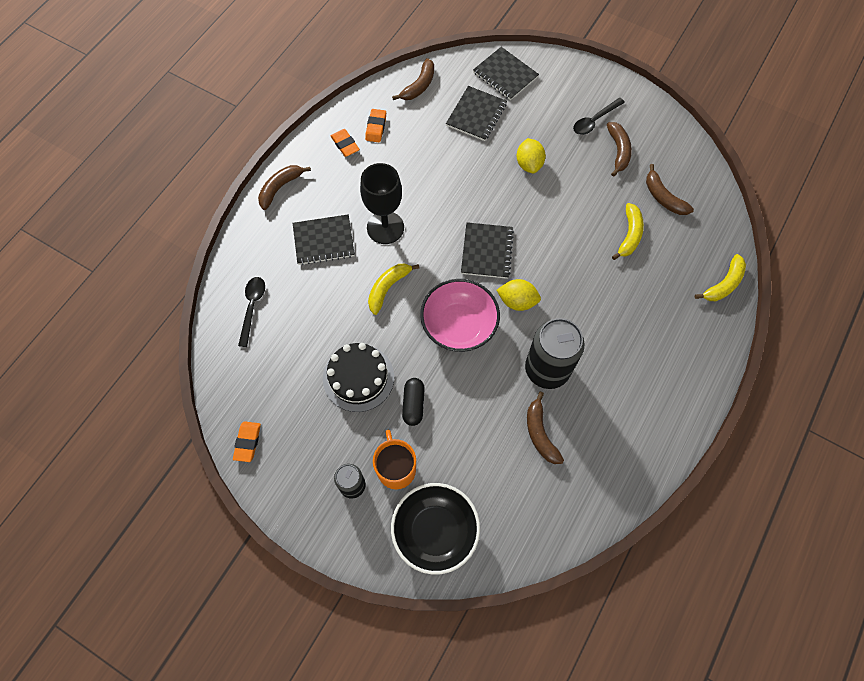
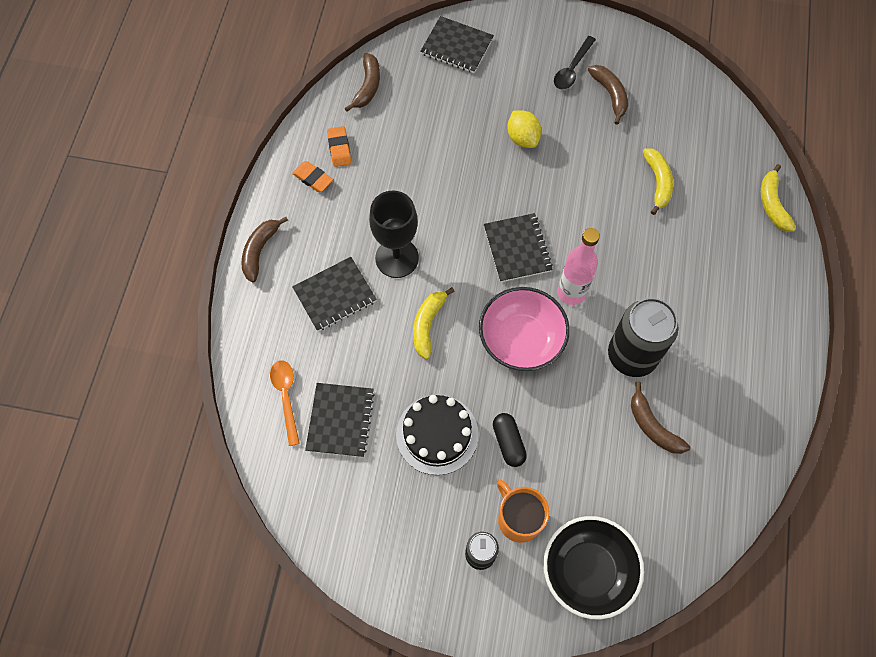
camera: 20 degrees left, 0 degrees up
(247, 442) = (345, 549): orange eraser -> none
(252, 307) = (286, 397): black spoon -> orange spoon
(476, 115) = (444, 100): black notebook -> black notebook (340, 420)
(517, 301) = (571, 292): yellow lemon -> pink bottle
(663, 197) = (675, 131): brown banana -> none
(723, 284) = (772, 204): yellow banana -> yellow banana turned 150 degrees clockwise

